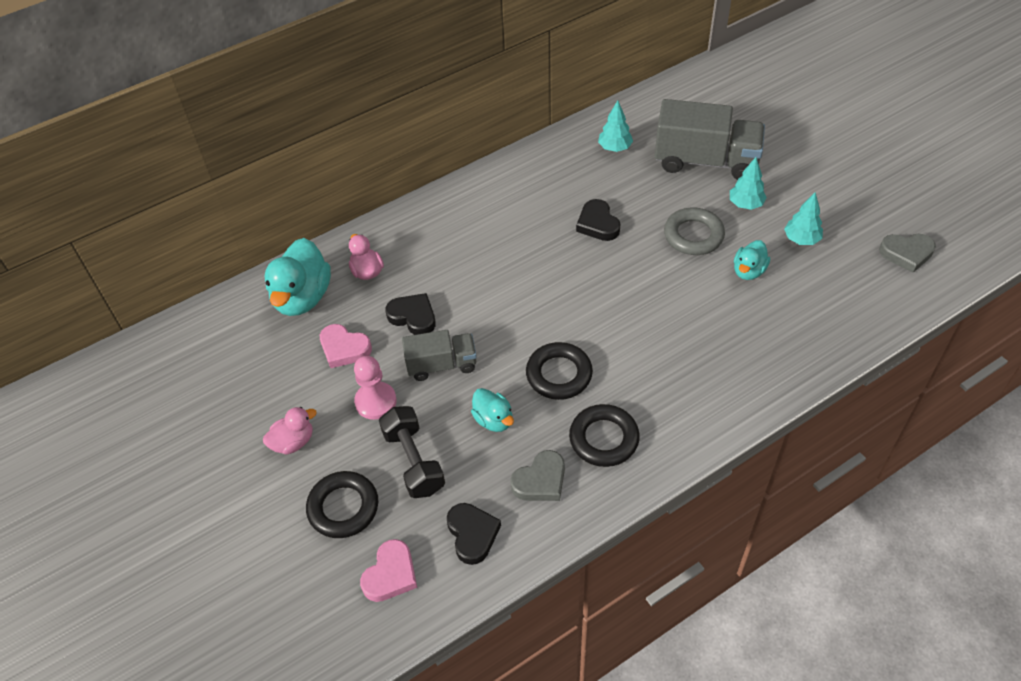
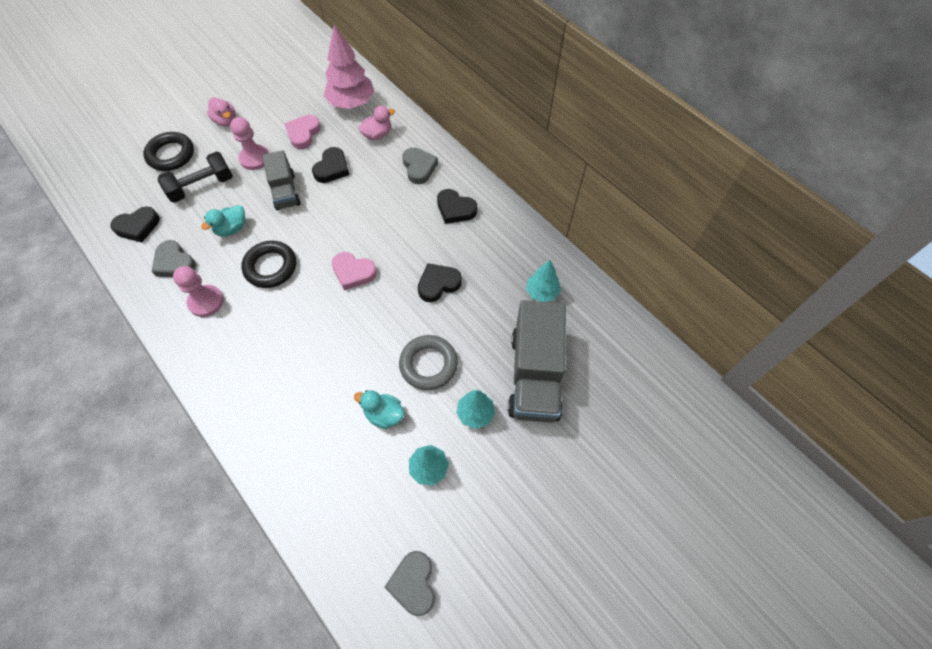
camera: 80 degrees right, 10 degrees up
(302, 297) = (351, 103): turquoise duck -> pink tree
(391, 574) = (117, 186): pink heart -> pink heart (353, 272)
(430, 234) = (419, 167): none -> grey heart
(499, 205) = (455, 209): none -> black heart
(604, 439) = (206, 302): black ring -> pink pawn

